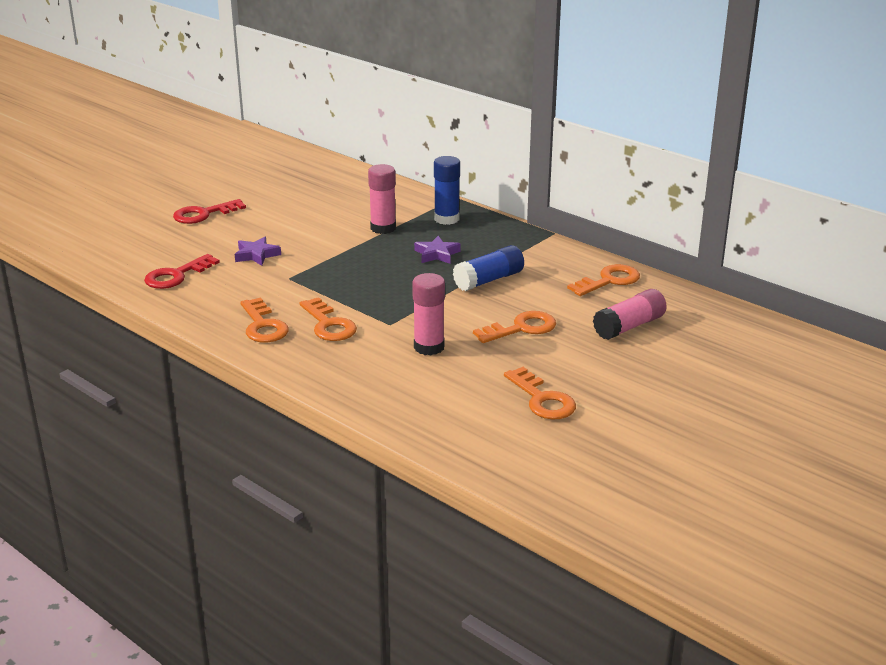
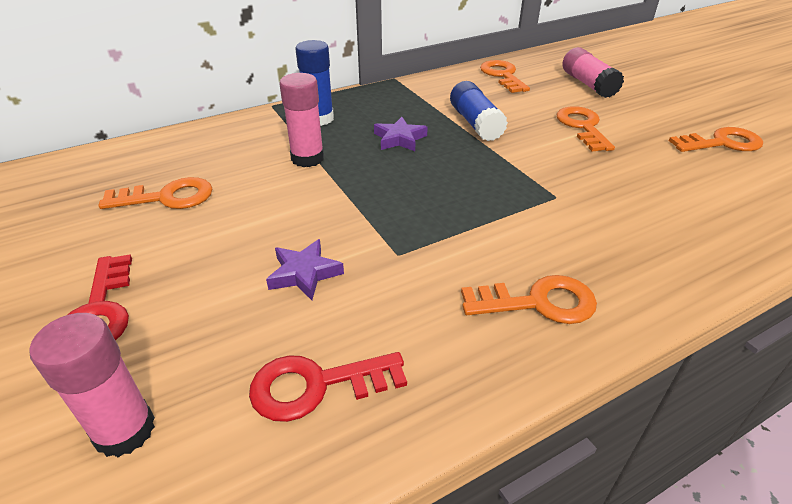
camera: 70 degrees left, 10 degrees up
(176, 275) = (316, 385): red key -> red key turned 105 degrees clockwise
(329, 325) = (549, 241): orange key -> orange key (167, 197)
(429, 347) = (616, 182): pink glue stick -> pink glue stick (125, 430)

